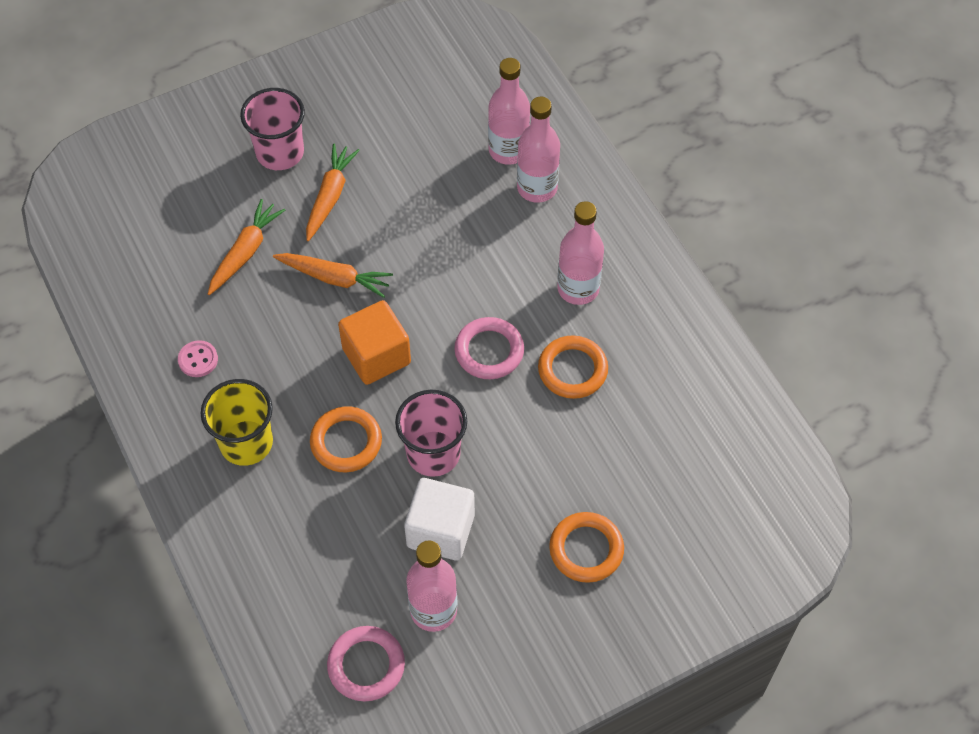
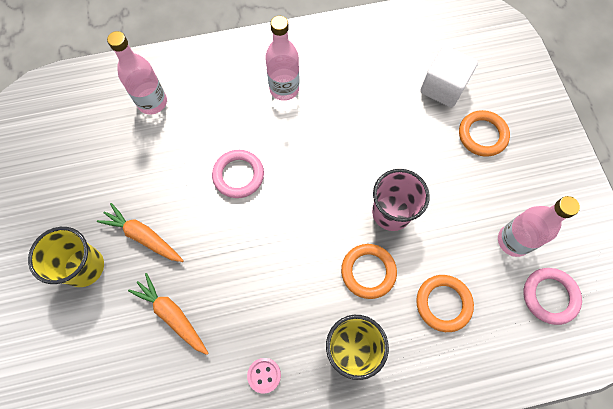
camera: 75 degrees left, 10 degrees up
(280, 153) = (84, 267): pink cup -> yellow cup
(334, 278) = (221, 249): orange carrot -> none
(376, 356) = (300, 233): orange cube -> none
(440, 530) = (453, 222): white cube -> white cube (443, 87)
(489, 351) = (318, 156): pink ring -> pink ring (238, 175)
(537, 188) = (192, 92): pink bottle -> none
(572, 370) = (347, 108): orange ring -> orange ring (443, 303)

